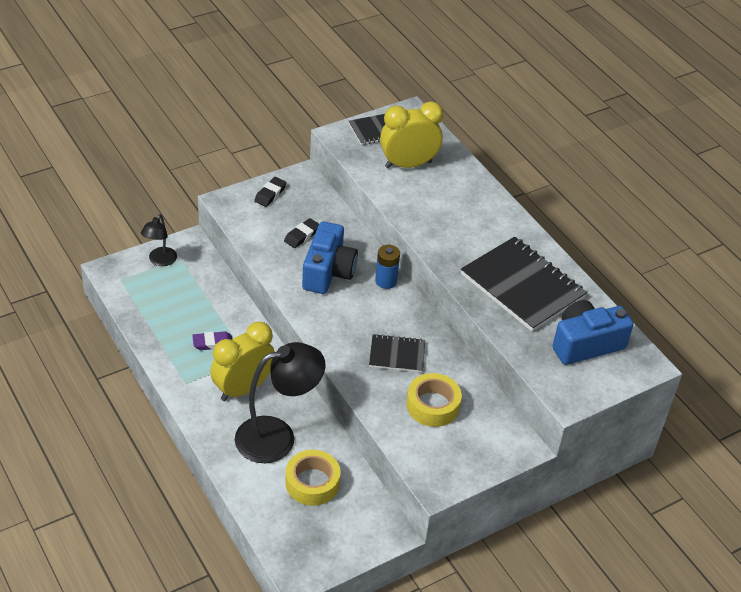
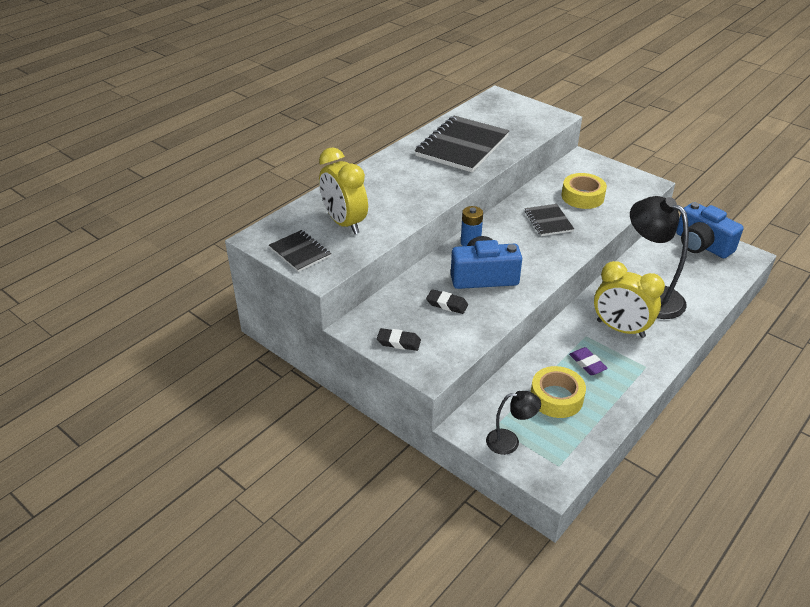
camera: 105 degrees left, 5 degrees down
(312, 483) = (672, 268): yellow tape -> yellow tape (556, 398)
(585, 344) = (500, 116): blue camera -> blue camera (701, 245)

